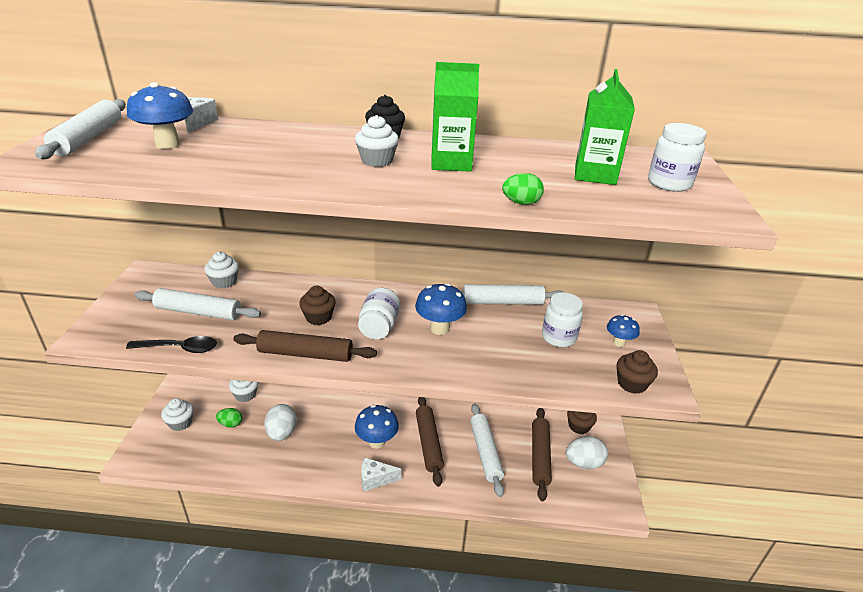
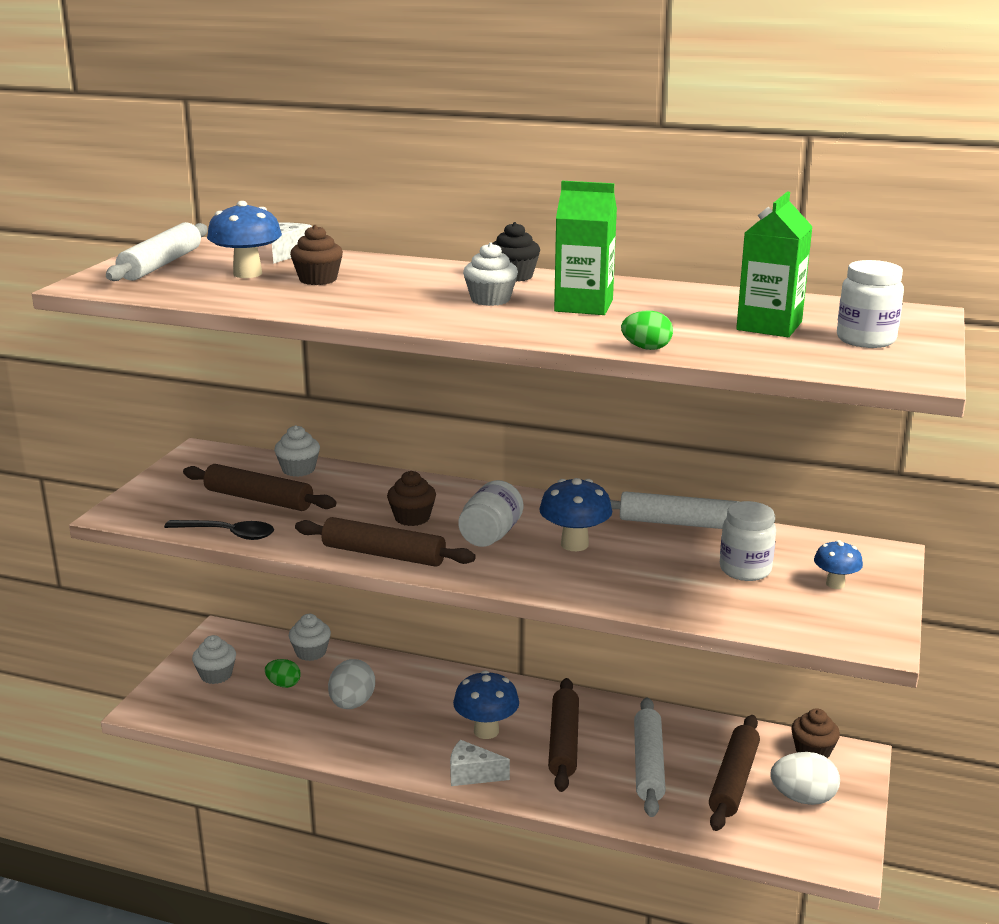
camera: 15 degrees right, 10 degrees down
(198, 312) = (258, 499): white rolling pin -> brown rolling pin
(632, 384) = (829, 630): brown cupcake -> brown cupcake (318, 279)

